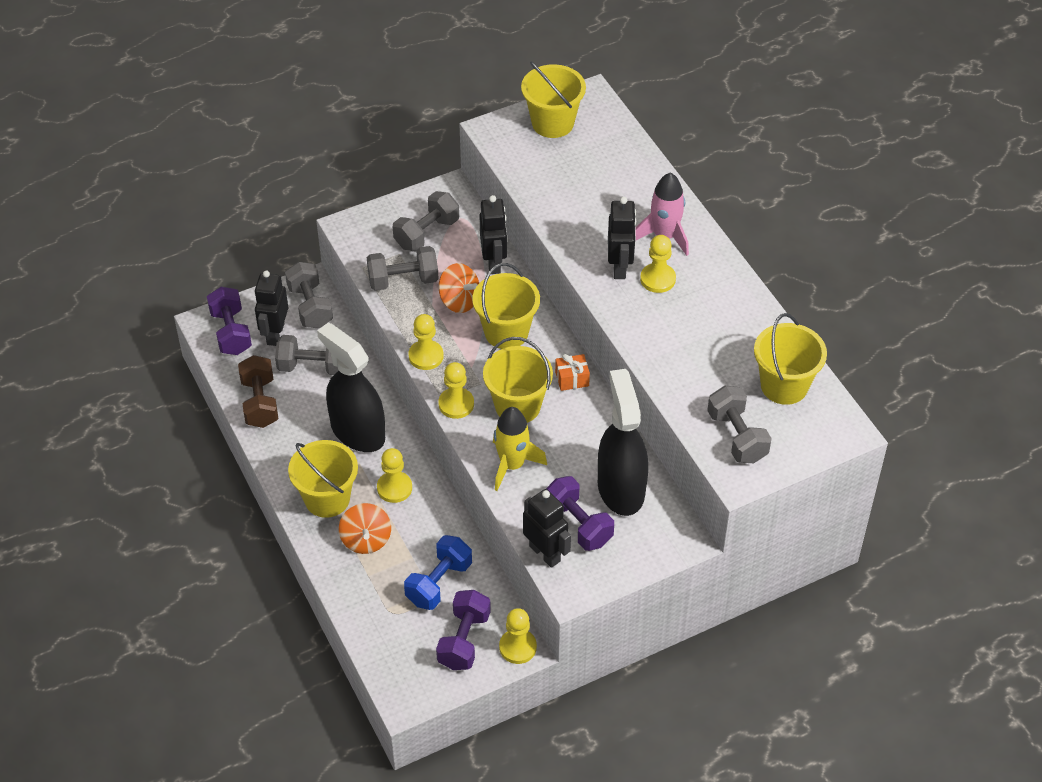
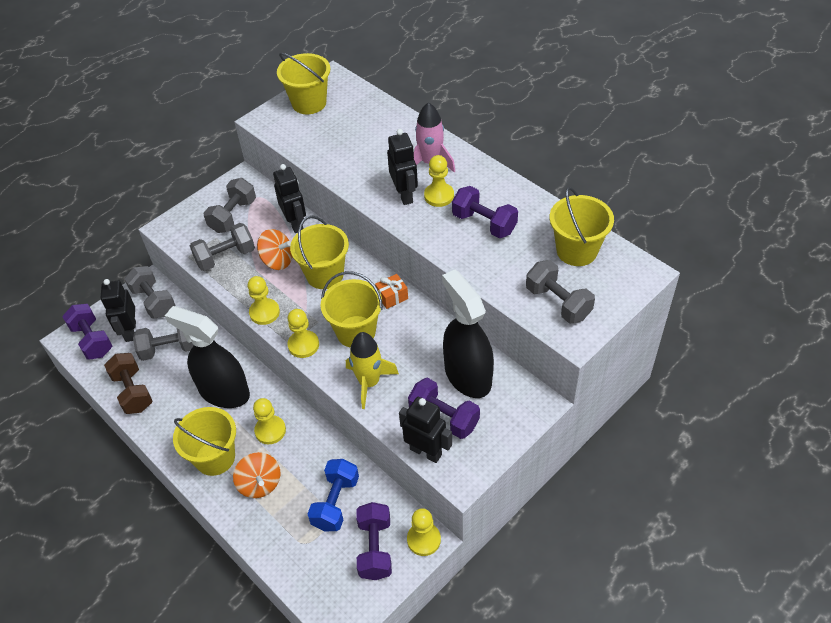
camera: 15 degrees left, 0 degrees up
(695, 325) = (484, 223): none -> purple dumbbell

